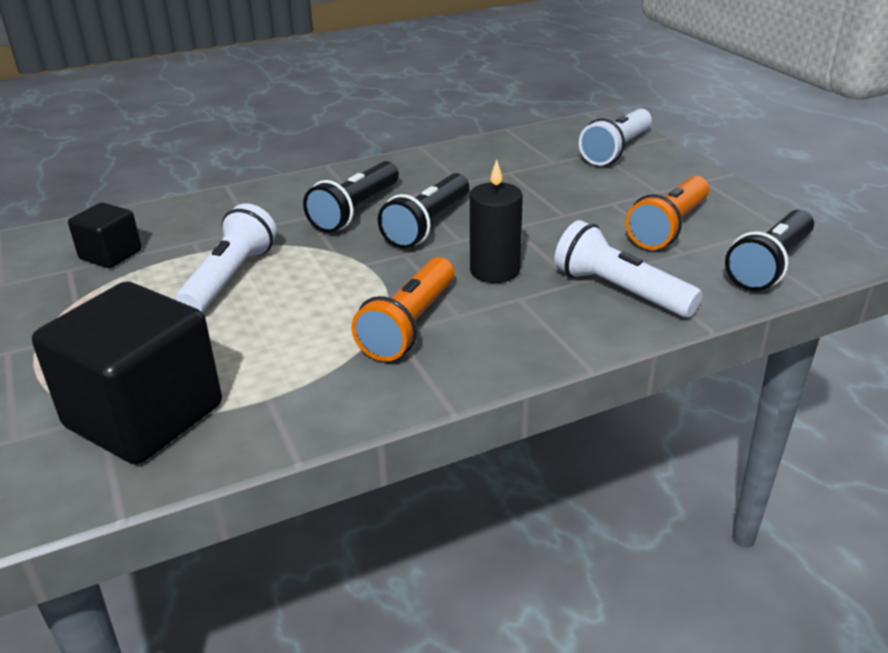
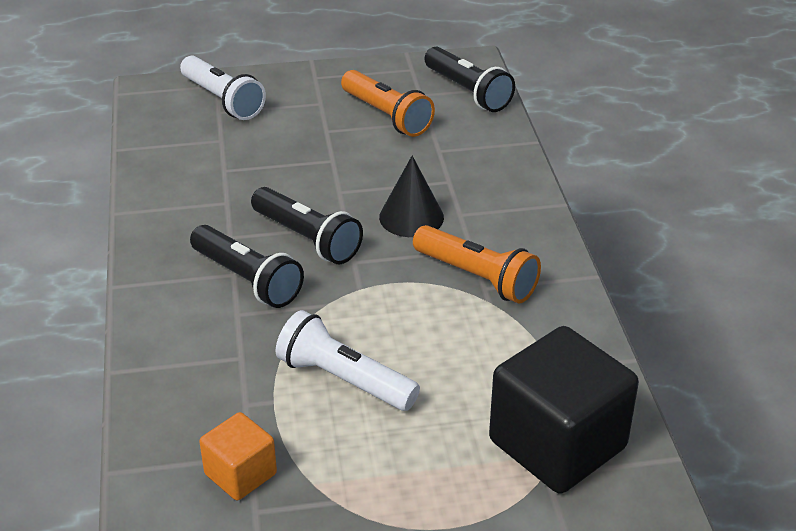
camera: 75 degrees left, 5 degrees up
(111, 255) = (240, 474): black cube -> orange cube
(494, 271) = (411, 217): black candle -> black cone
(620, 291) = (472, 164): white flashlight -> none

